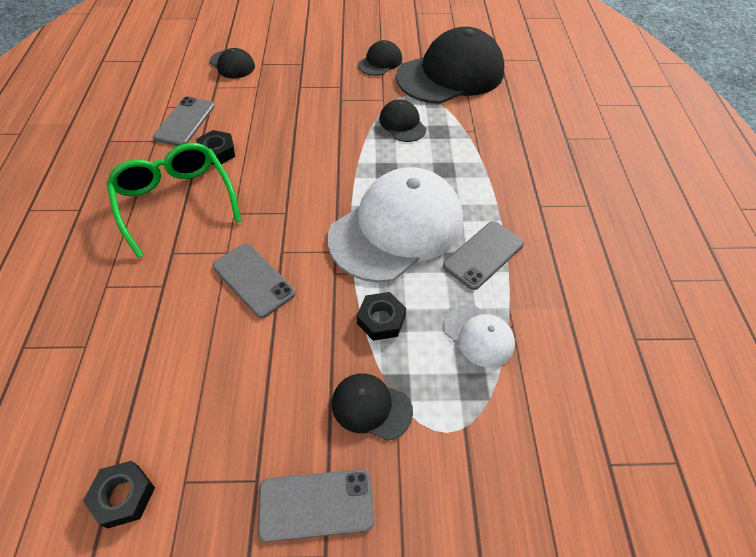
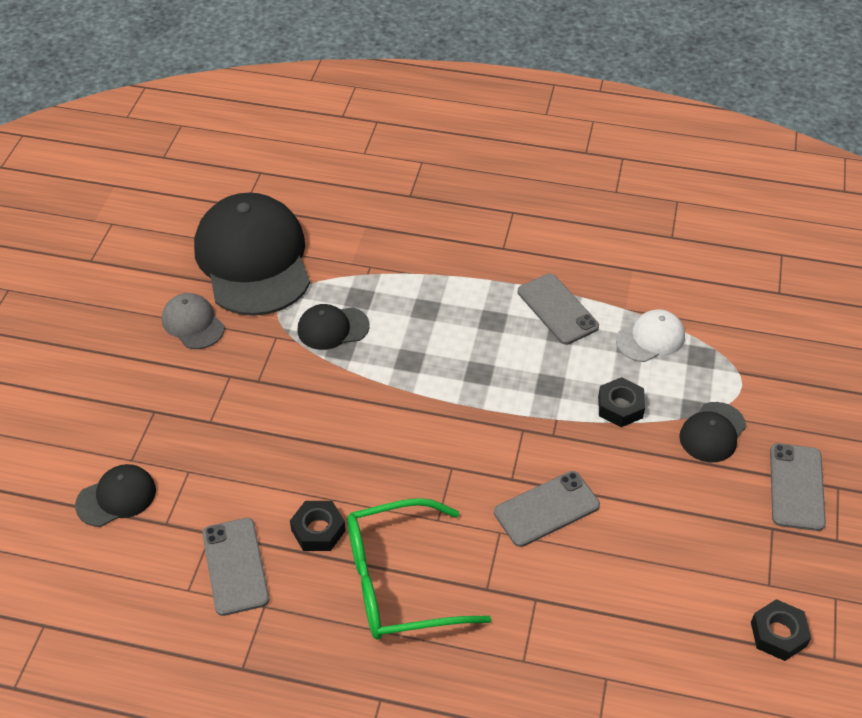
camera: 75 degrees left, 5 degrees down
(185, 121) = (235, 566): grey phone -> grey phone turned 45 degrees clockwise
(380, 62) = (193, 323): black cap -> grey cap
(396, 228) = (504, 370): white cap -> none

